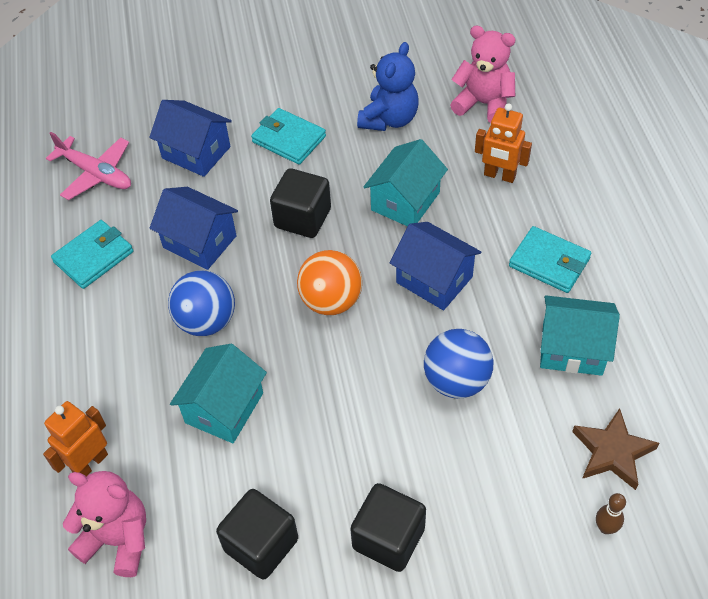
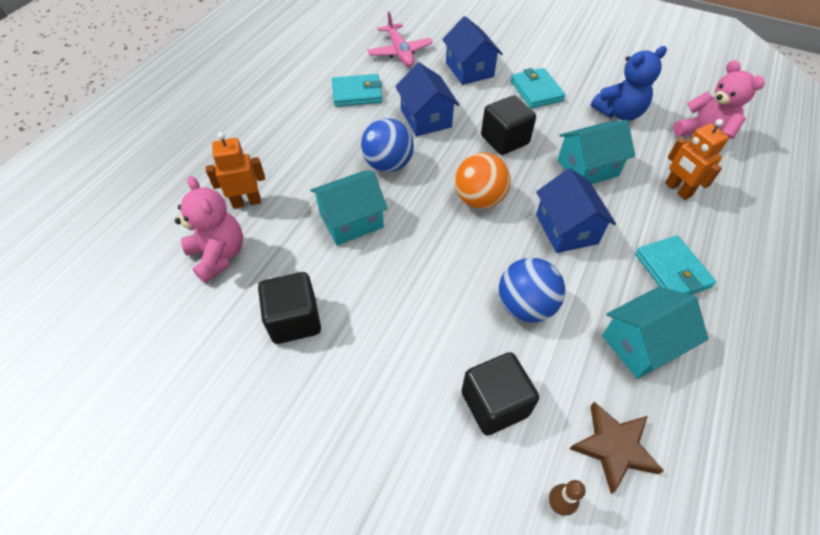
camera: 35 degrees right, 0 degrees up
(388, 538) = (380, 379): black cube -> black cube (494, 403)
(572, 349) = (641, 344): turquoise house -> turquoise house turned 75 degrees counterclockwise

